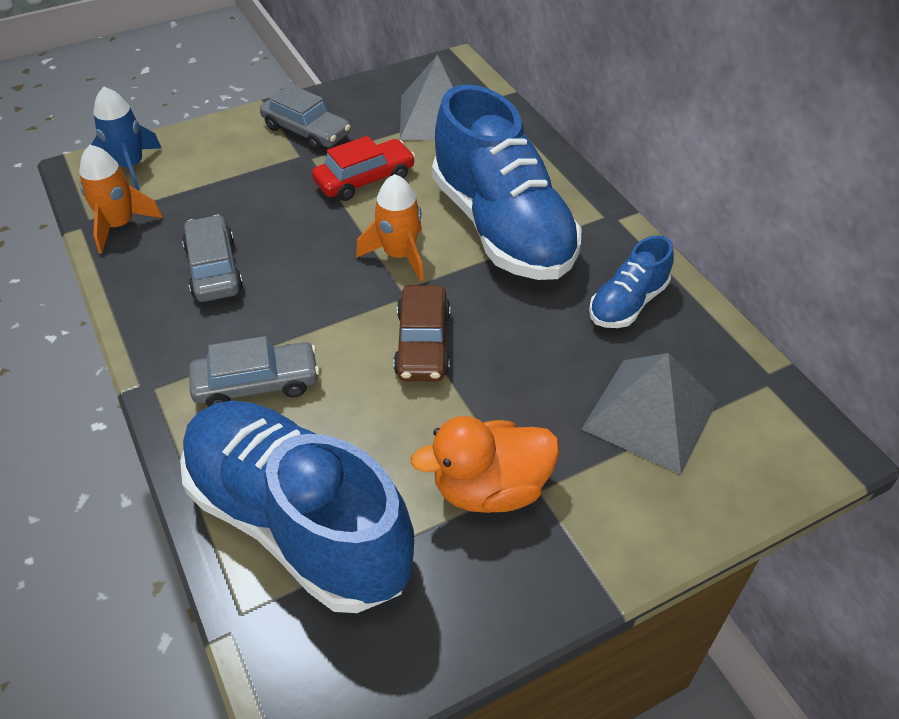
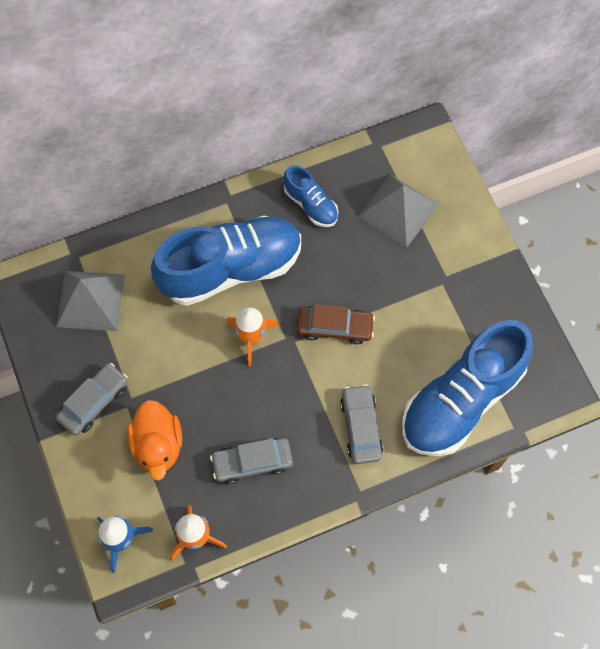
camera: 85 degrees left, 20 degrees up
(365, 179) = (164, 358): red car -> none
(490, 488) = (444, 300): orange duck -> orange duck (158, 445)

